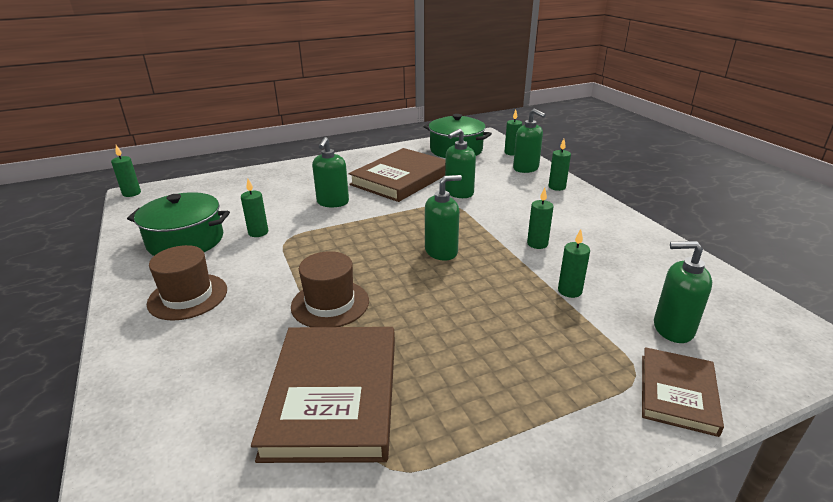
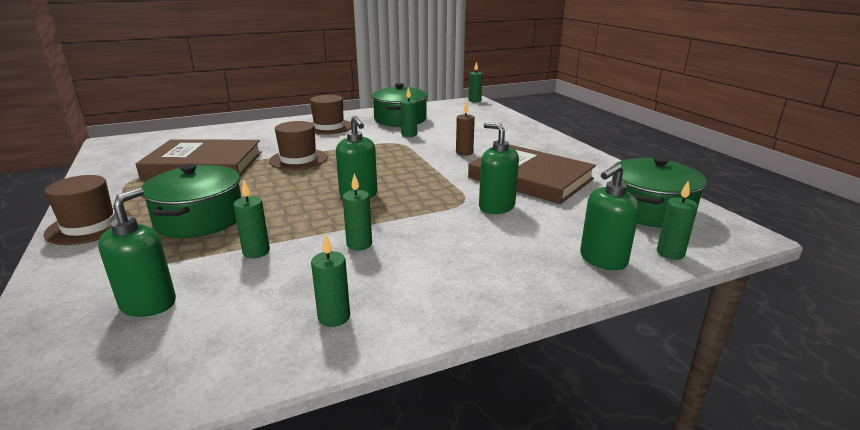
camera: 90 degrees right, 5 degrees down
(332, 202) = (464, 153): green soap dispenser -> brown candle
(518, 344) = (200, 219): none -> green pot
(557, 187) = (533, 279): green candle -> green candle (334, 317)
(564, 442) = (89, 226): none -> brown hat
(677, 393) = (72, 283): brown book -> none

